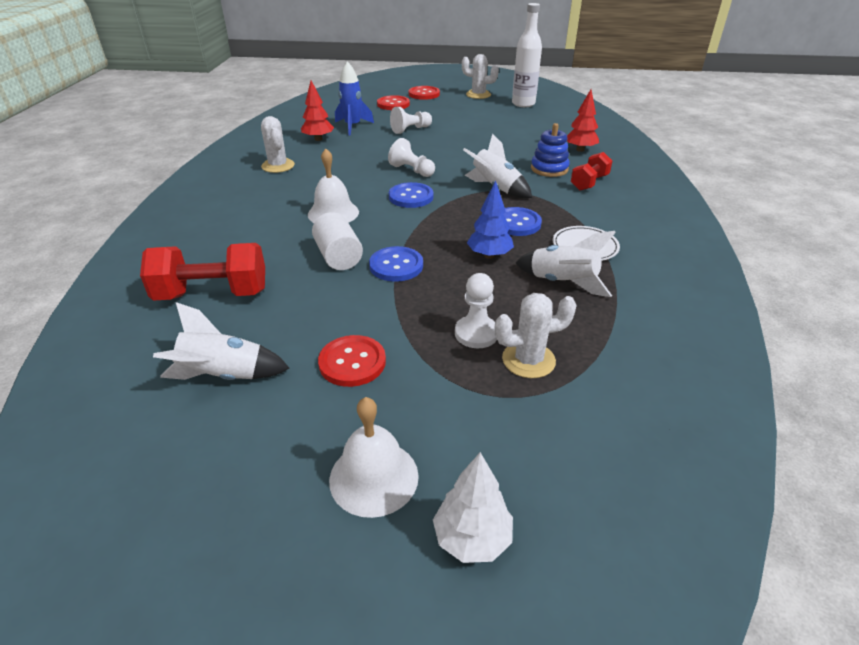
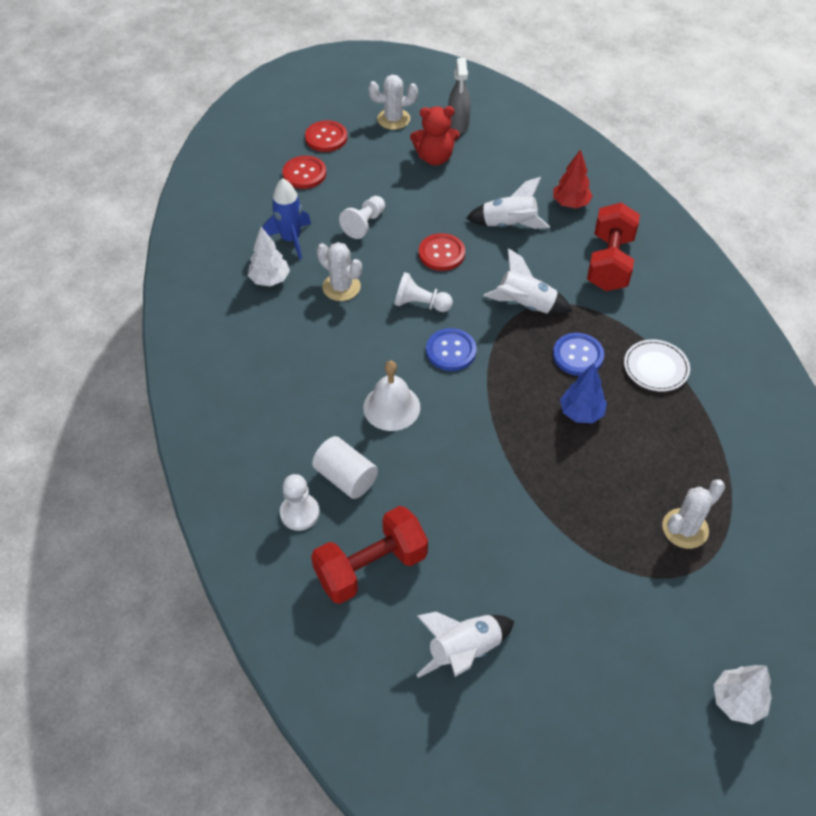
camera: 25 degrees left, 15 degrees up
(278, 166) = (265, 348): white cactus -> white cactus (341, 287)
(318, 139) = (270, 280): red tree -> white tree
(338, 257) = (447, 470): white cylinder -> white cylinder (346, 477)
(352, 362) = (554, 591): red button -> red button (441, 253)
(374, 477) = (646, 687): white bell -> none
(396, 266) = (508, 461): blue button -> none
(476, 333) = (629, 516): white pawn -> white pawn (299, 513)
(491, 113) = (435, 158): none -> red teddy bear
(523, 104) = (458, 125): white bottle -> grey spray bottle
(549, 169) = (558, 251): blue stacking toy -> none
(562, 282) = (662, 425): white rocket -> white rocket (508, 225)
(589, 183) = (609, 263): red dumbbell -> red dumbbell, size x1.66

